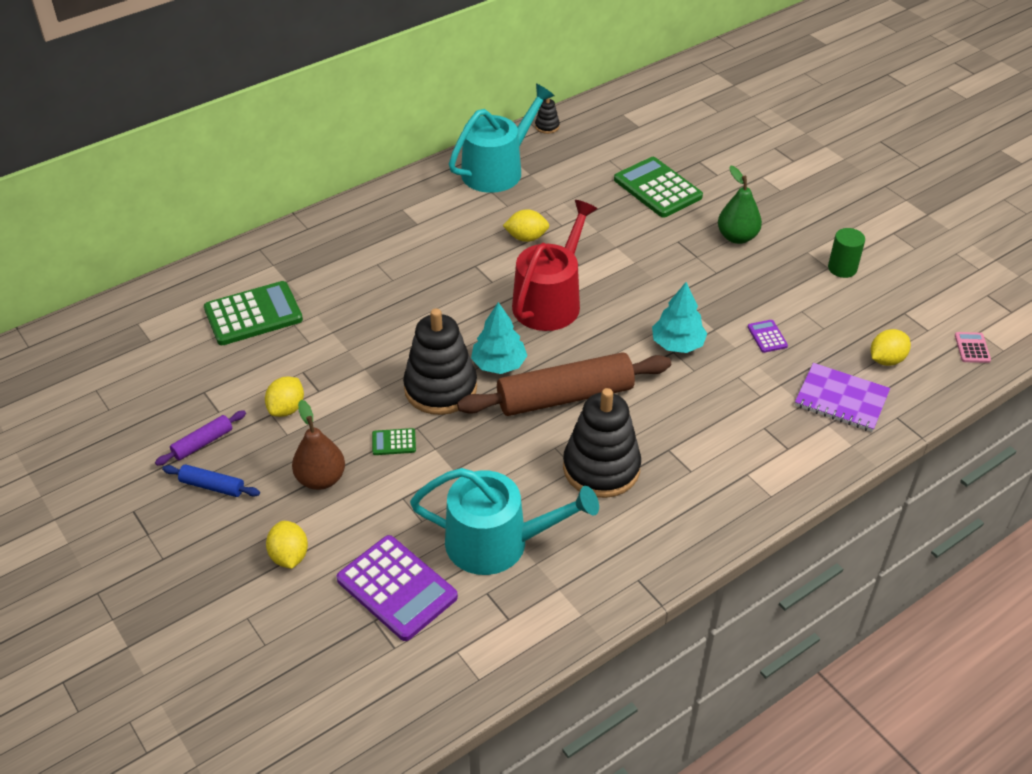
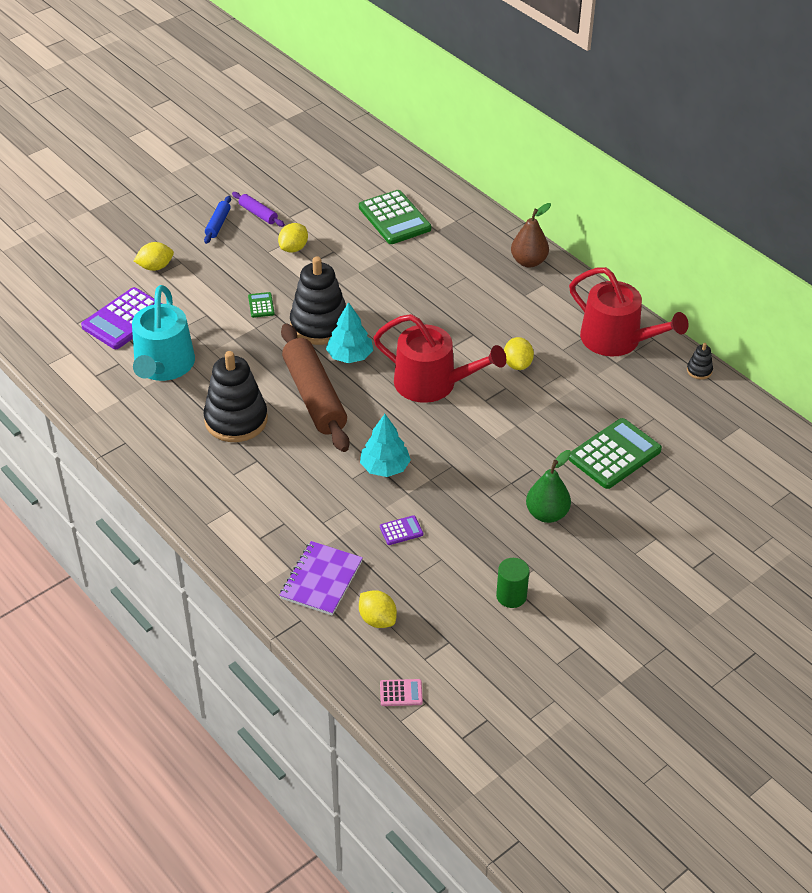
camera: 85 degrees right, 0 degrees up
(287, 408) = (293, 248): yellow lemon -> yellow lemon turned 75 degrees counterclockwise
(321, 479) = (224, 273): brown pear -> brown pear (529, 261)
(497, 169) = (617, 340): turquoise watering can -> red watering can

